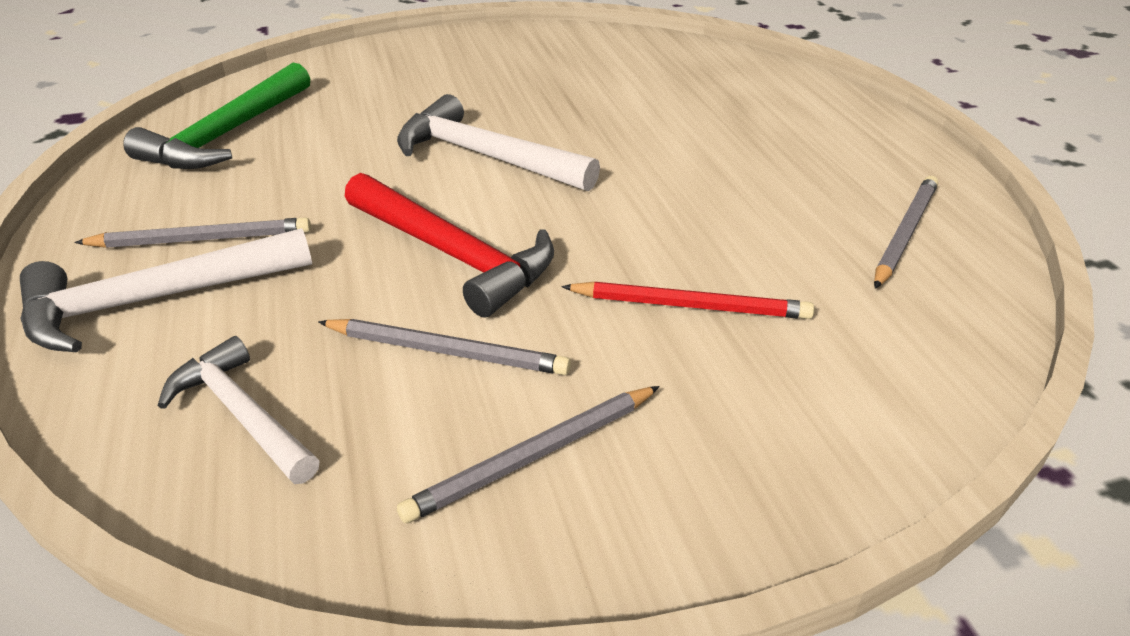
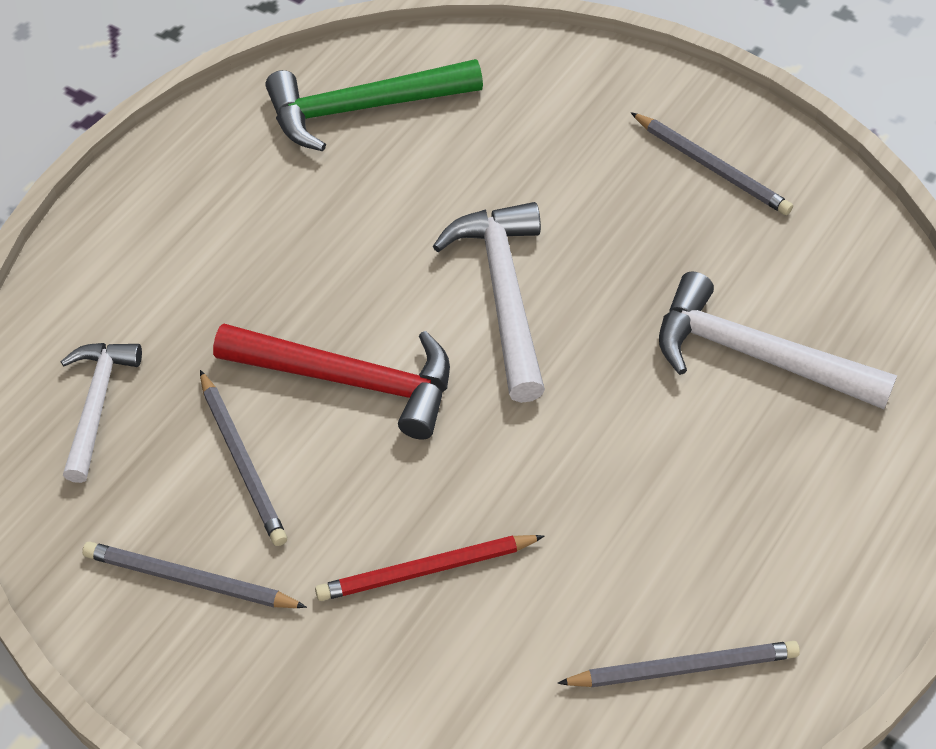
camera: 50 degrees right, 15 degrees up
(156, 300) = (148, 264): white hammer -> white hammer (756, 356)
(202, 239) = (227, 225): grey pencil -> grey pencil (712, 167)
(452, 254) = (349, 380): red hammer -> red hammer turned 75 degrees counterclockwise
(690, 305) = (426, 570): red pencil -> red pencil turned 105 degrees clockwise

